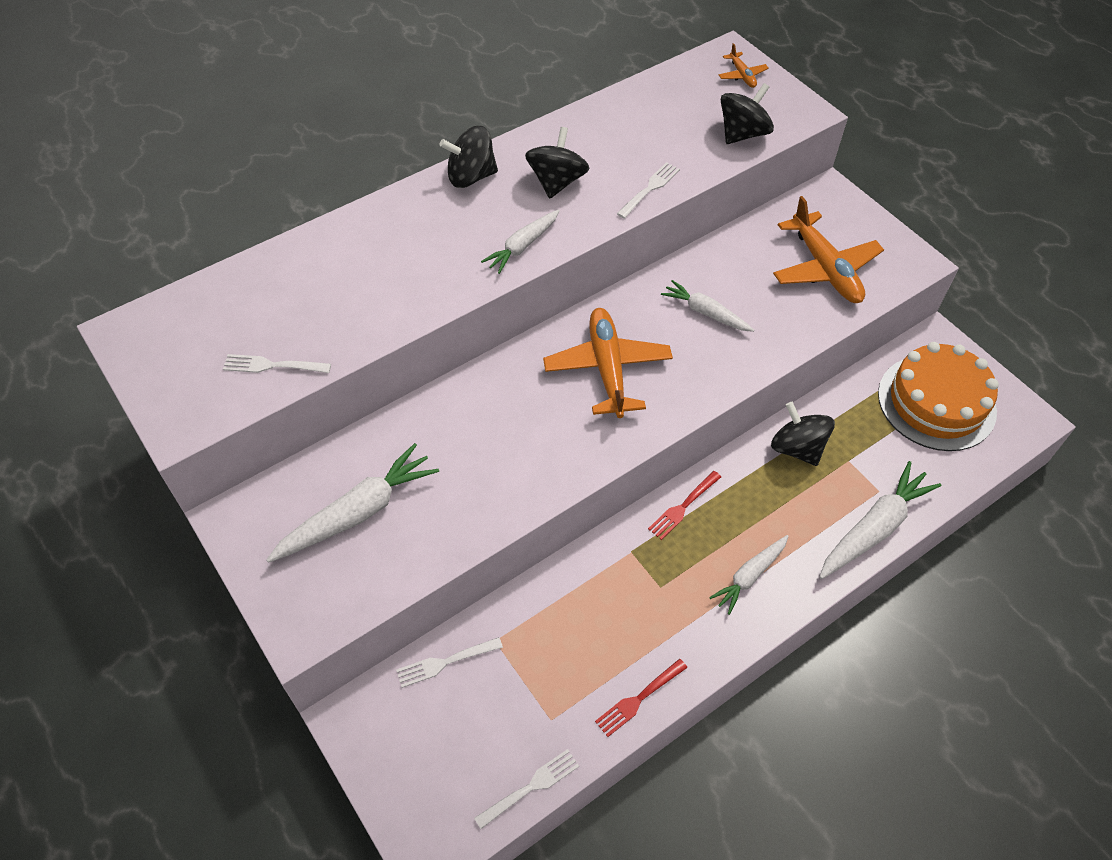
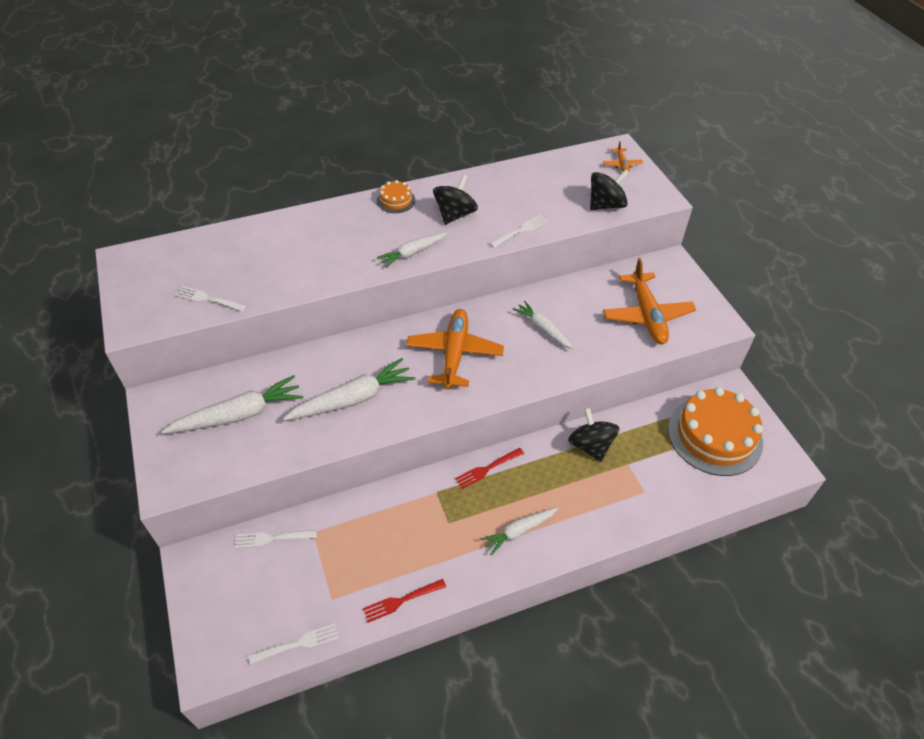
camera: 15 degrees right, 5 degrees down
(471, 177) = (396, 200): black spinning top -> orange cake
(873, 528) = (630, 519): white carrot -> white carrot (352, 399)

